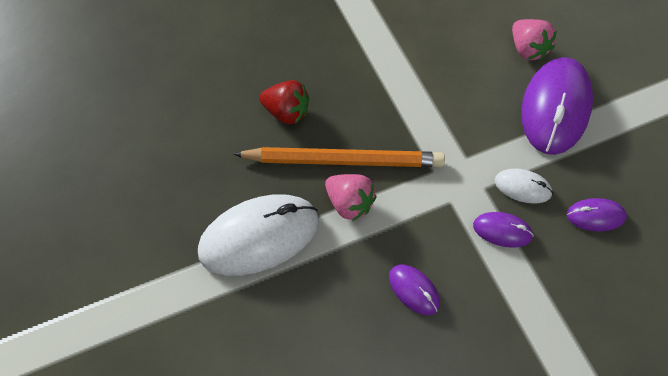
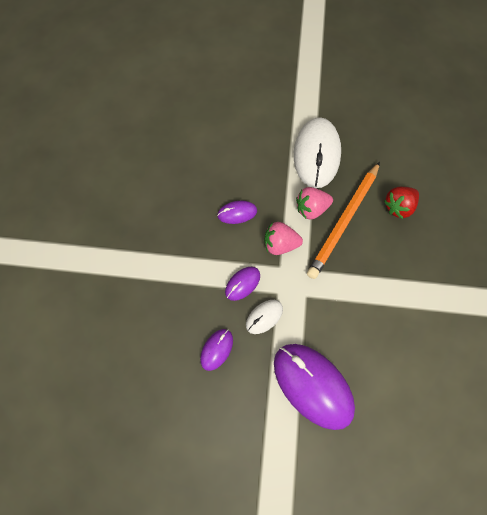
camera: 120 degrees right, 5 degrees up
(527, 49) = (377, 404): pink strawberry -> pink strawberry (280, 245)

